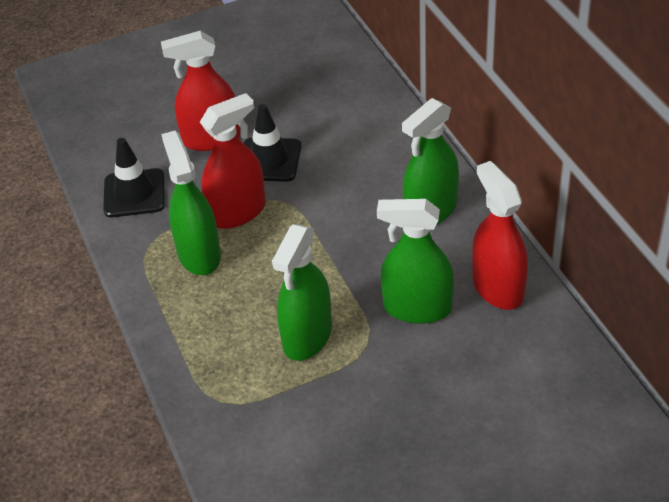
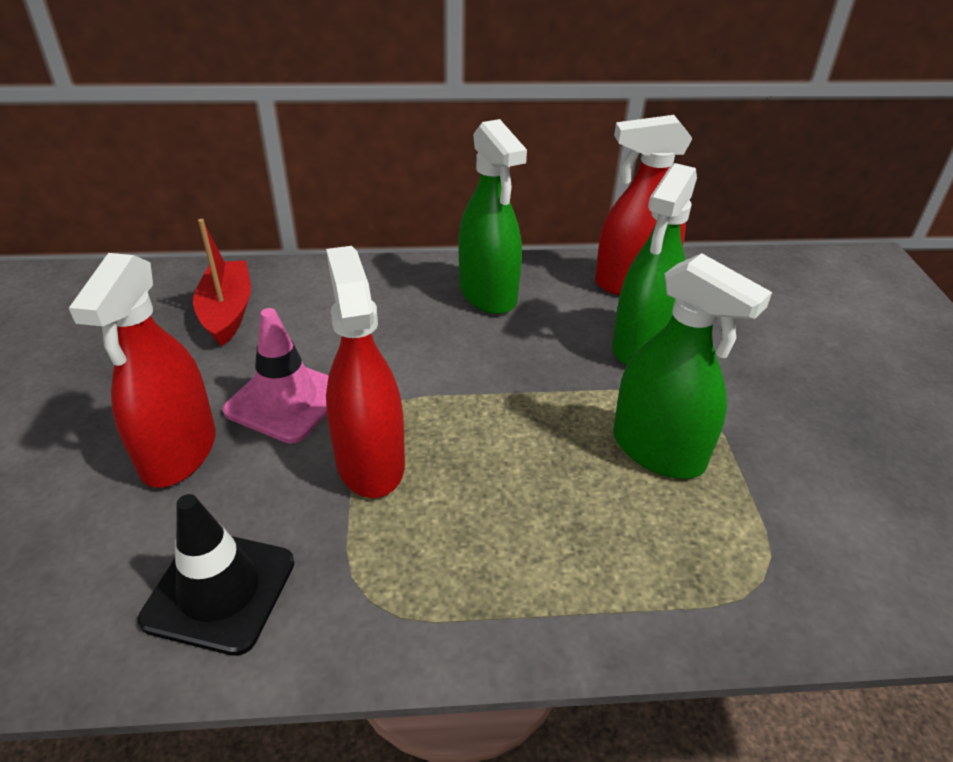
camera: 75 degrees left, 5 degrees down
(199, 254) = (433, 532): green spray bottle -> none
(269, 160) = (286, 401): black traffic cone -> pink traffic cone
(335, 101) = (227, 312): none -> red boat

